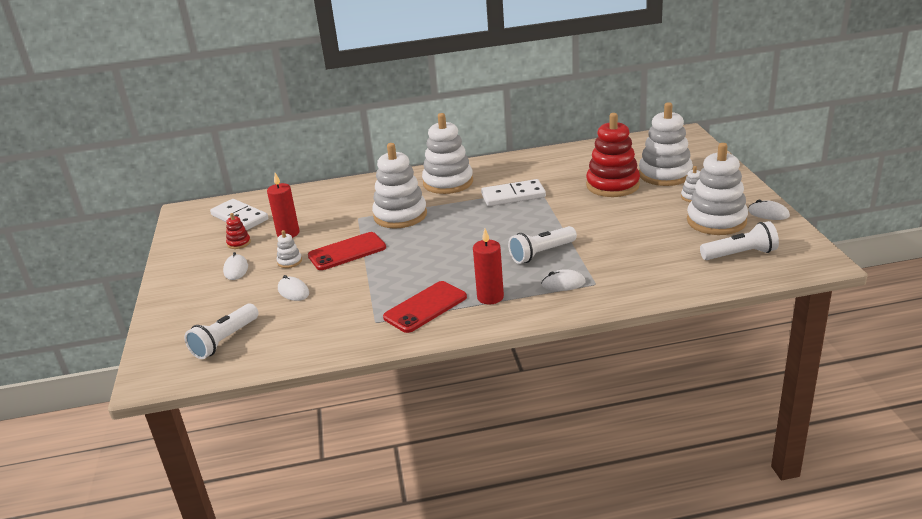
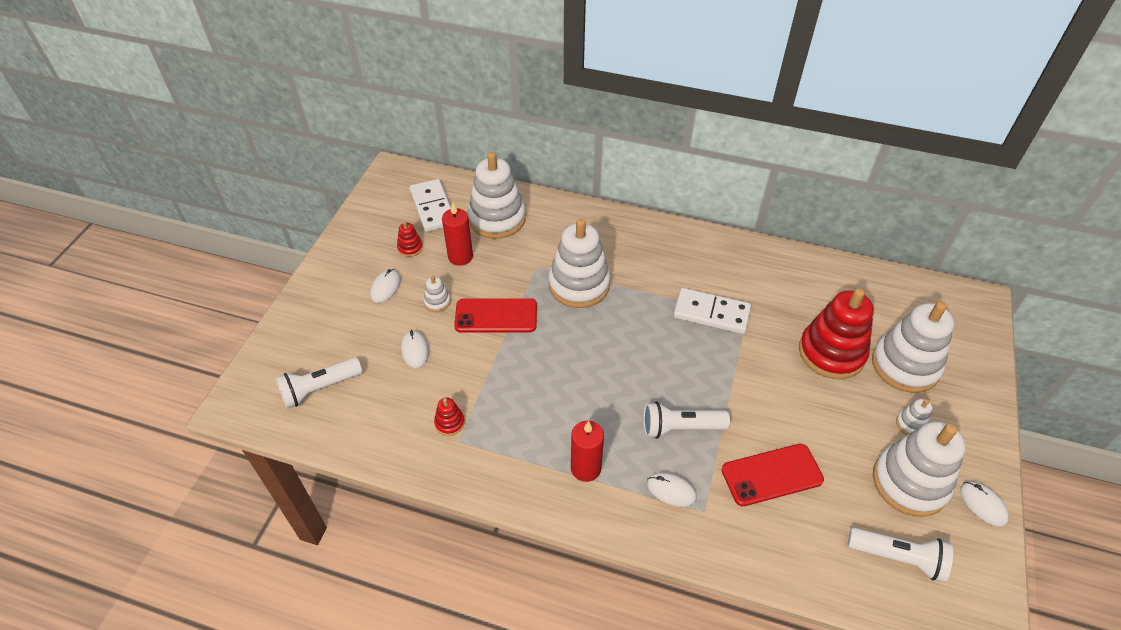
camera: 25 degrees right, 20 degrees up
(359, 316) = (449, 423): none -> red stacking toy
(425, 307) = (516, 446): red phone -> red phone (771, 475)
(448, 182) = (658, 254): white stacking toy -> white stacking toy (497, 219)

